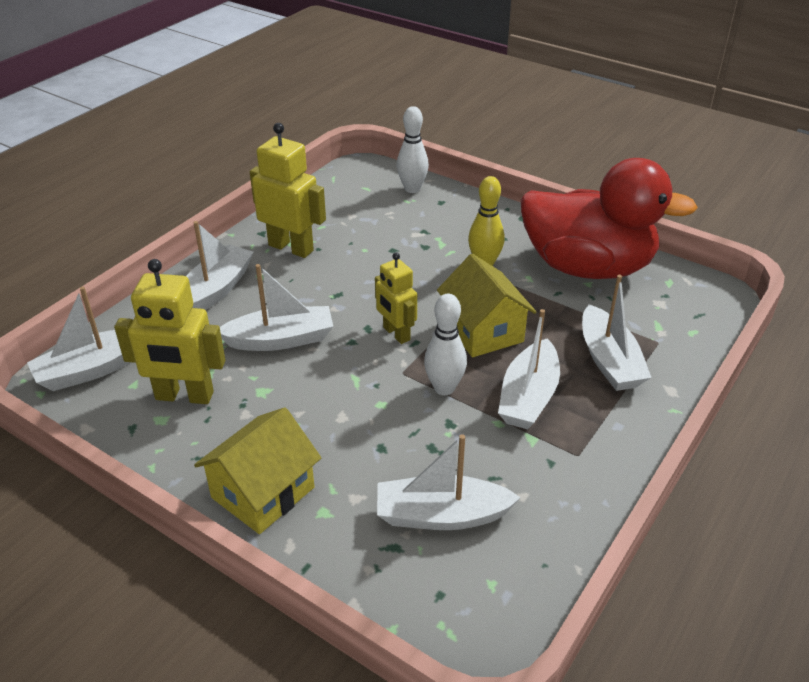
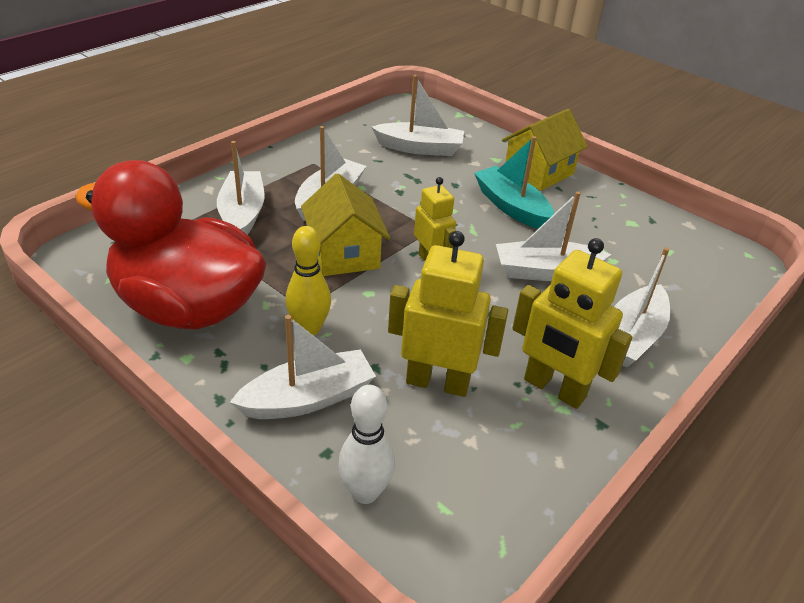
camera: 175 degrees left, 0 degrees up
(92, 369) = (716, 268): white boat -> white boat (308, 398)
(184, 396) = (619, 235): yellow robot -> yellow robot (437, 382)
(308, 419) = (511, 207): none -> turquoise boat
(444, 388) = (397, 213): white bowling pin -> none

